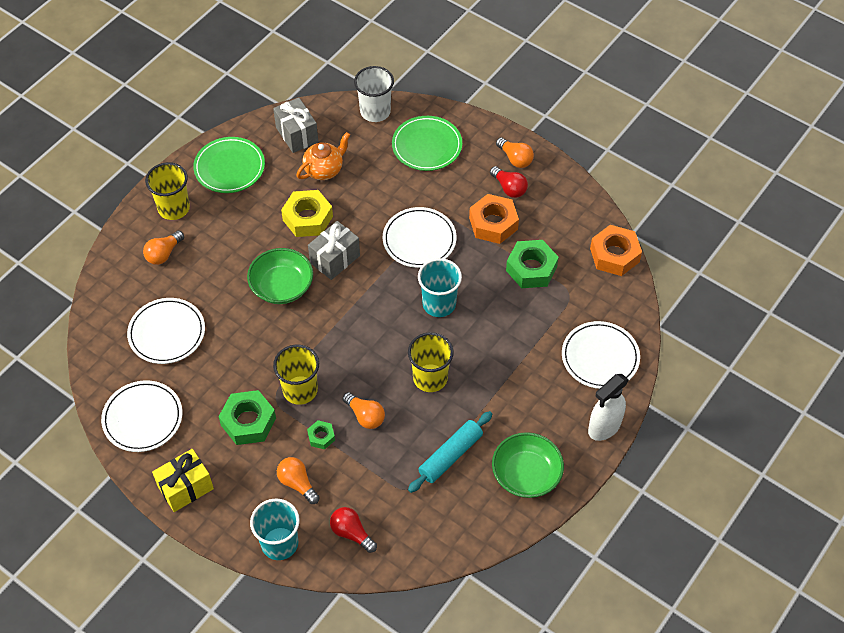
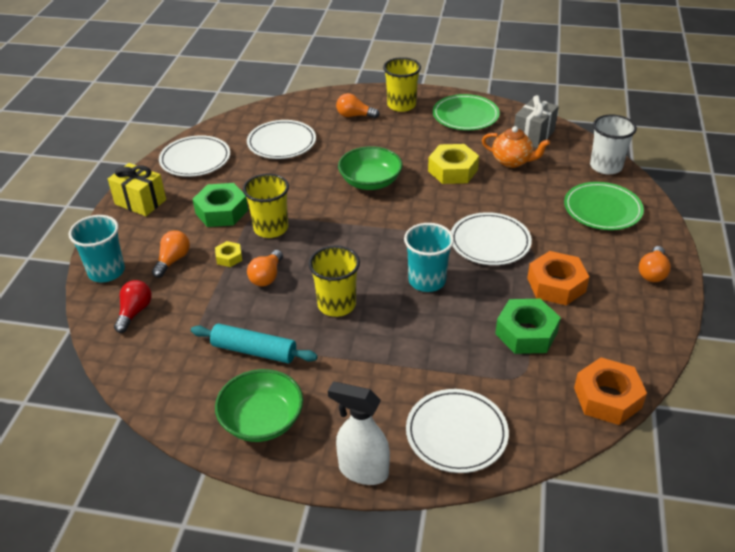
camera: 65 degrees right, 15 degrees down
(321, 437) = (229, 257): green nut -> yellow nut
(335, 259) = (423, 200): grey gift -> none
(509, 188) = (611, 281): red light bulb -> none

